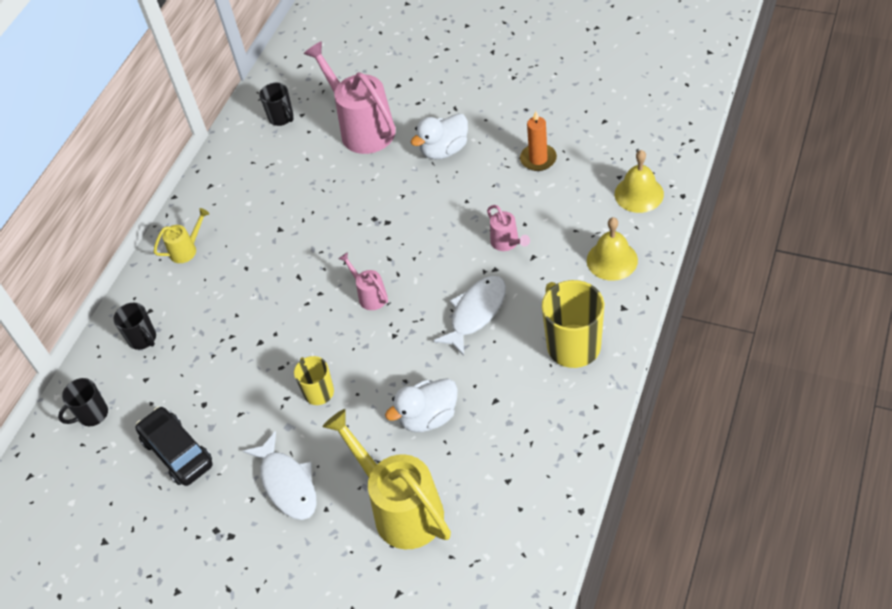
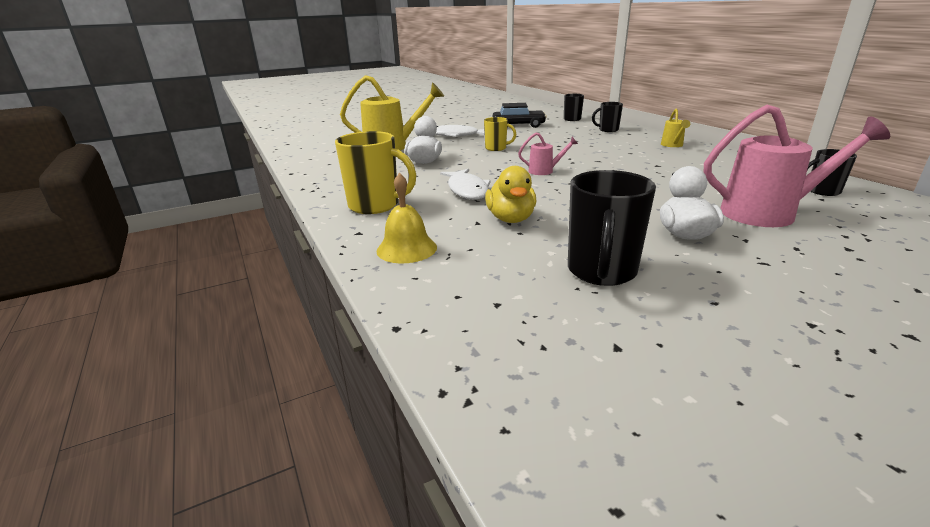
camera: 125 degrees right, 25 degrees down
(507, 243) = (511, 219): pink watering can -> yellow duck
(538, 159) = (601, 272): orange candle -> black mug
(639, 194) = (451, 301): yellow bell -> none

